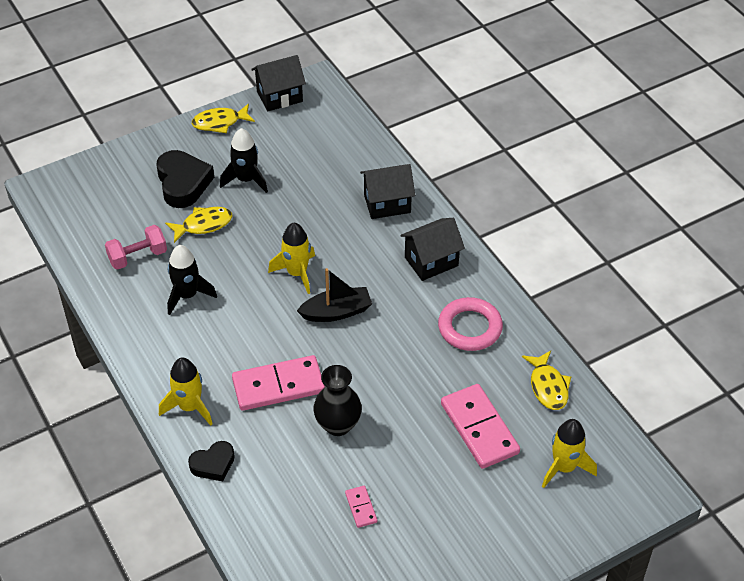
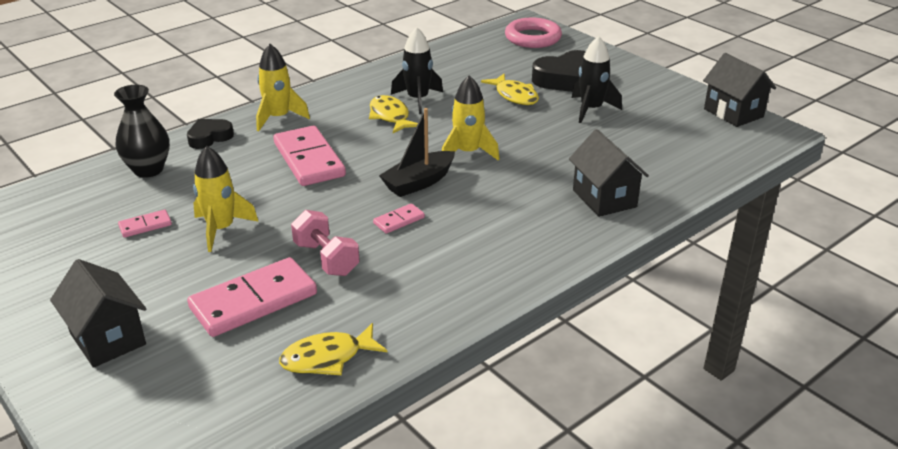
camera: 80 degrees right, 15 degrees down
(138, 257) = (459, 71): pink dumbbell -> pink dumbbell (326, 259)
(213, 464) = (209, 137): black heart -> black heart turned 90 degrees clockwise
(220, 122) = (666, 86): yellow fish -> yellow fish (390, 116)
(336, 312) = (419, 182): black boat -> black boat turned 75 degrees clockwise
(338, 425) = (258, 200): black vase -> black vase (148, 170)
(390, 331) = (399, 220): none -> pink domino
(431, 261) = (521, 240): black house -> black house (108, 339)
(470, 328) = (418, 280): pink ring -> pink ring (533, 38)
(564, 467) = (186, 383): yellow rocket -> yellow rocket (221, 229)

